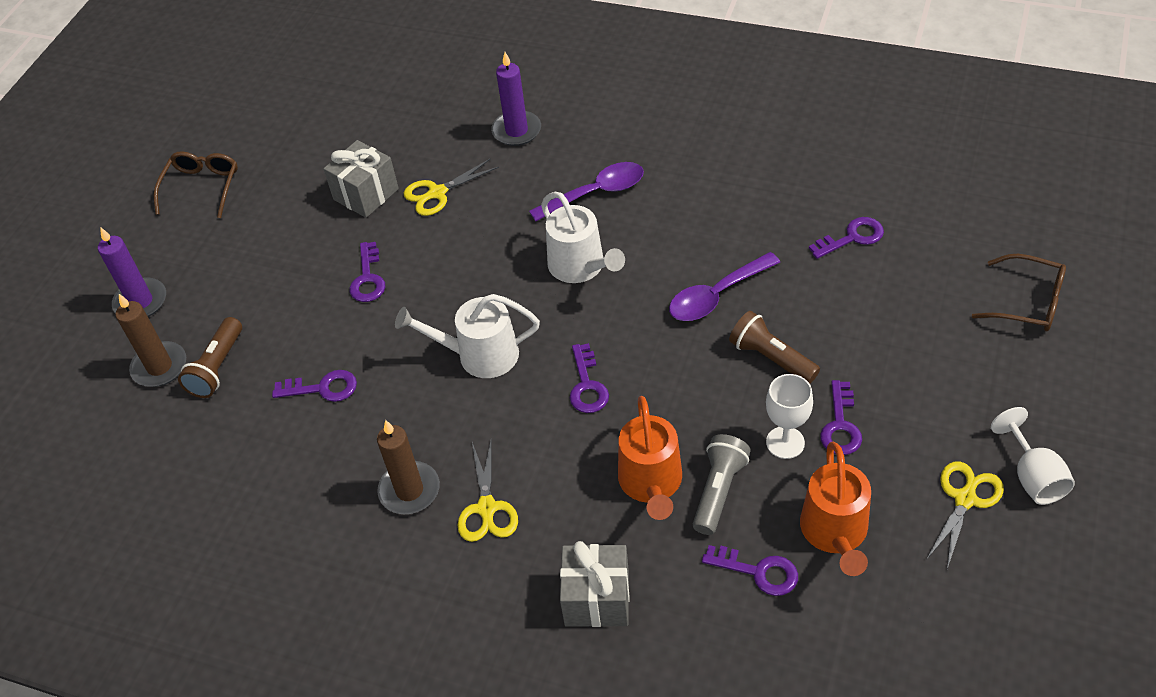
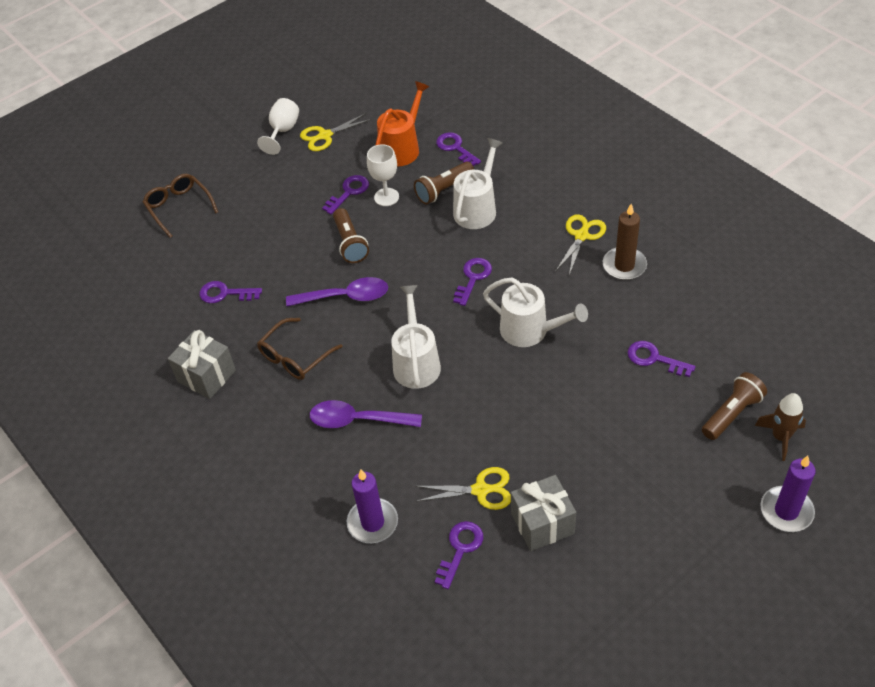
camera: 150 degrees left, 0 degrees up
(159, 367) = (780, 437): brown candle -> brown rocket
(202, 187) = (697, 622): brown glasses -> brown glasses (295, 357)
(368, 278) = (580, 434): purple key -> purple key (460, 549)
(597, 599) = (547, 169): grey gift -> grey gift (206, 376)
(651, 483) = (477, 209): orange watering can -> white watering can
(719, 491) = (443, 190): grey flashlight -> brown flashlight

